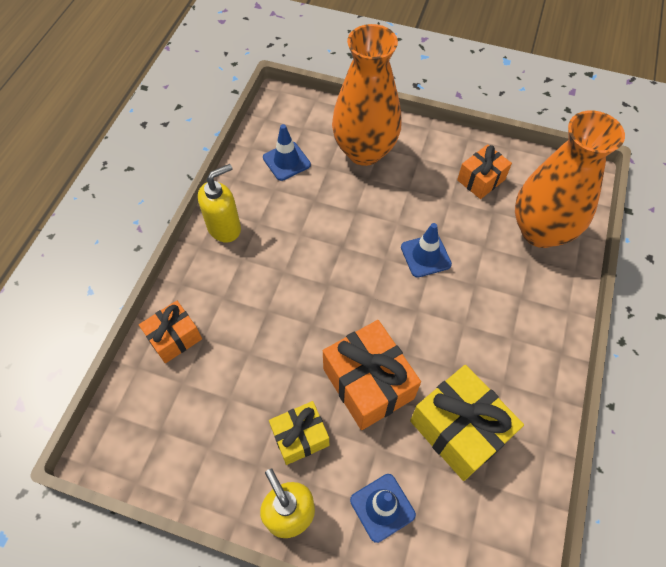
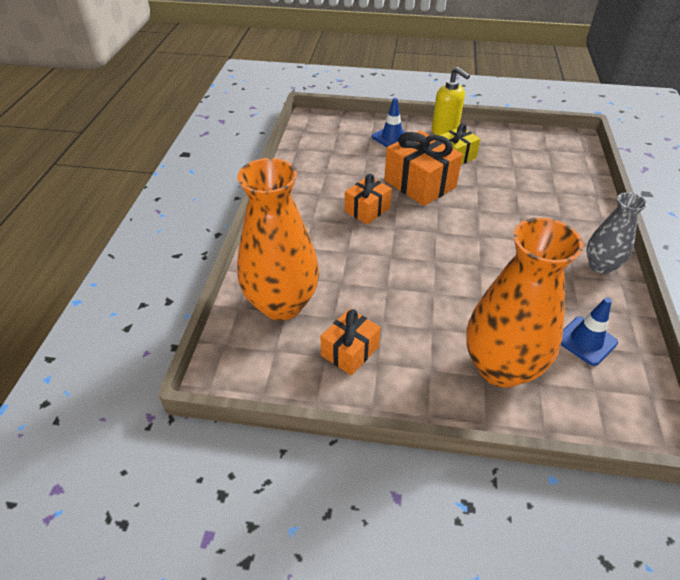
camera: 170 degrees right, 15 degrees down
(174, 337) = (578, 190): orange gift -> orange gift (367, 210)
(224, 228) = (600, 266): yellow soap dispenser -> grey vase
(425, 256) = (397, 267): blue traffic cone -> none
(459, 430) = (349, 170): yellow gift -> none

